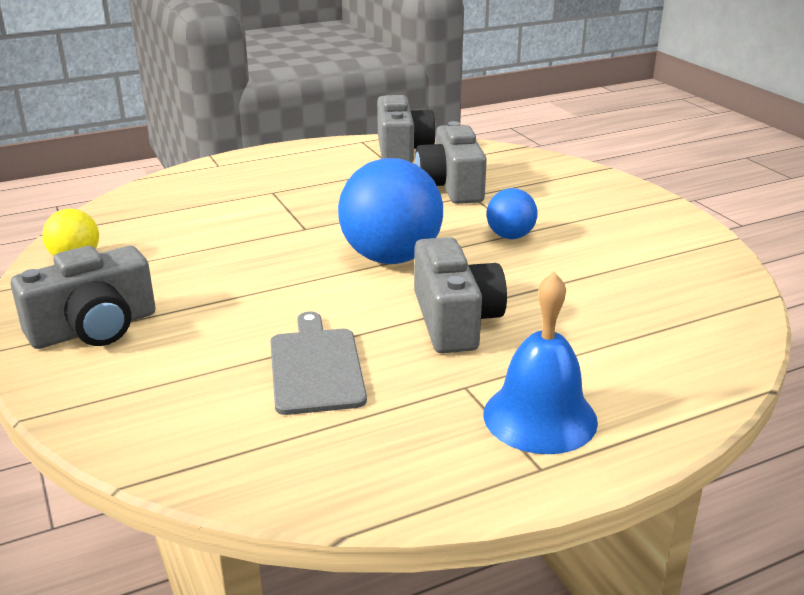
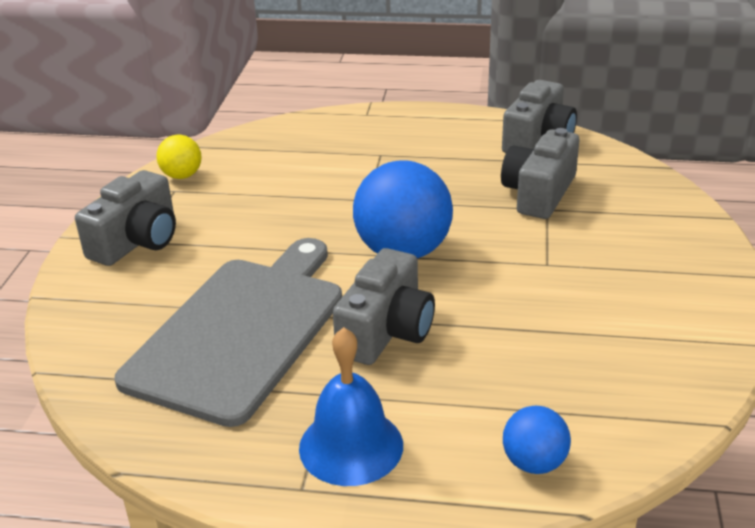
camera: 35 degrees right, 5 degrees up
(94, 328) = (137, 241): grey camera -> grey camera turned 60 degrees counterclockwise
(315, 367) = (240, 331): grey cutting board -> grey cutting board, size x1.92
(510, 236) = (530, 265): blue ball -> blue ball (534, 463)

